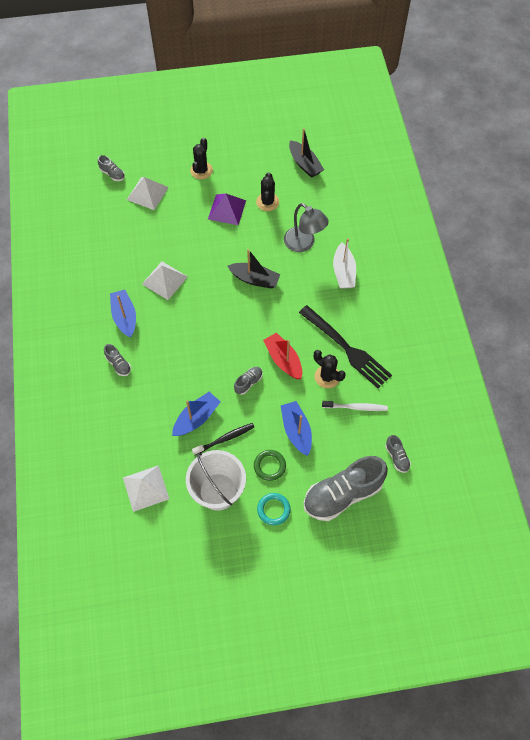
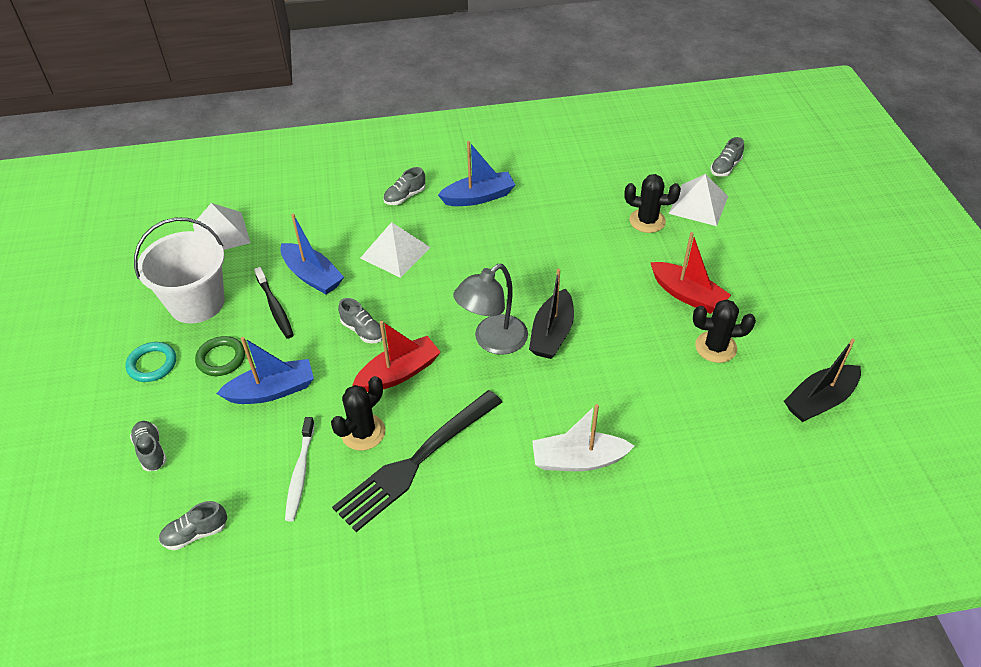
camera: 90 degrees right, 15 degrees down
(165, 280) = (542, 232): white pyramid -> white pyramid (395, 252)
(201, 170) = (760, 261): black cactus -> black cactus (647, 221)
(227, 209) = (687, 295): purple pyramid -> red boat
(304, 244) = (633, 400): grey lamp -> grey lamp (492, 341)
(342, 494) = (151, 451): grey shoe -> grey shoe, size x0.44

